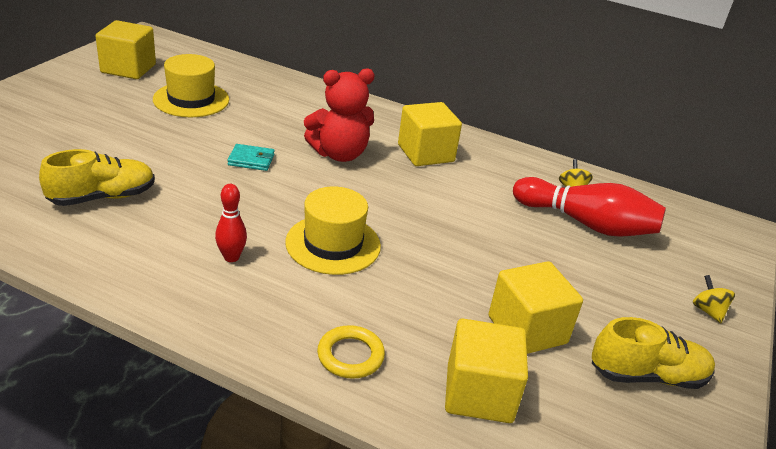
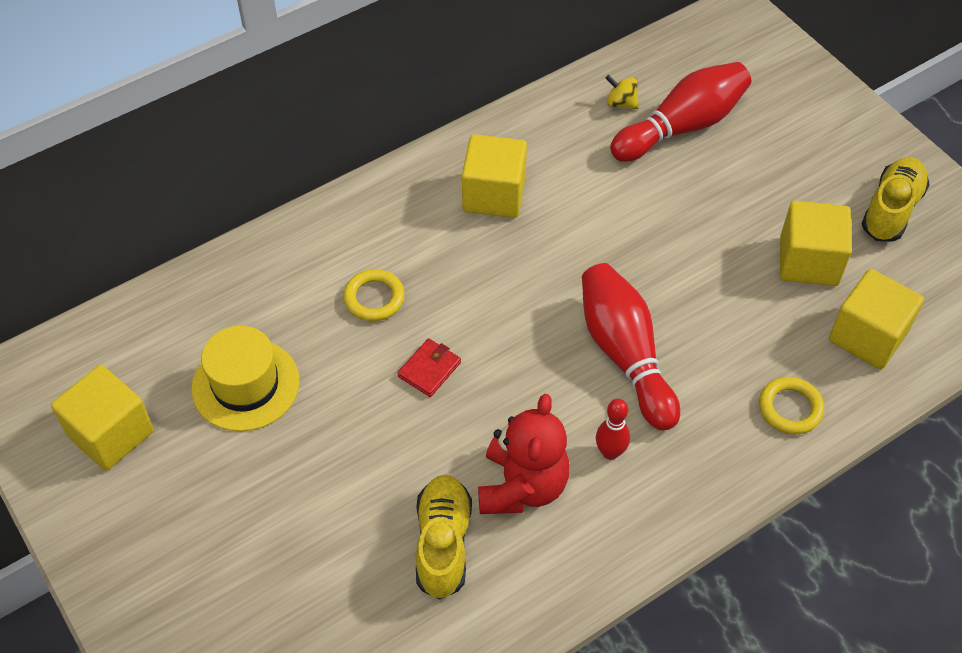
camera: 55 degrees left, 20 degrees up
(251, 160) = (429, 369): turquoise wallet -> red wallet
(294, 127) = (374, 298): none -> yellow ring
(333, 244) = (625, 355): yellow hat -> red bowling pin
(339, 154) = (457, 277): red teddy bear -> red teddy bear (522, 486)
(707, 311) = (836, 117): yellow spinning top -> none

